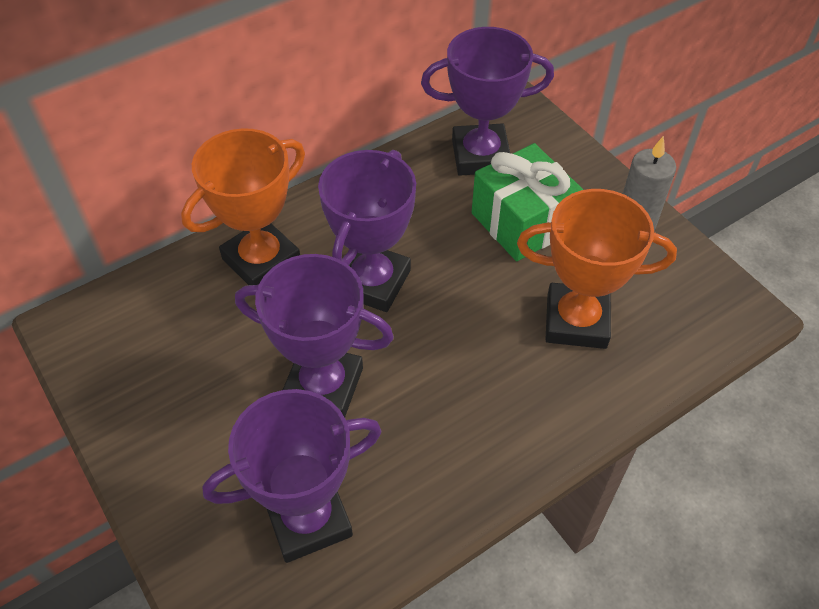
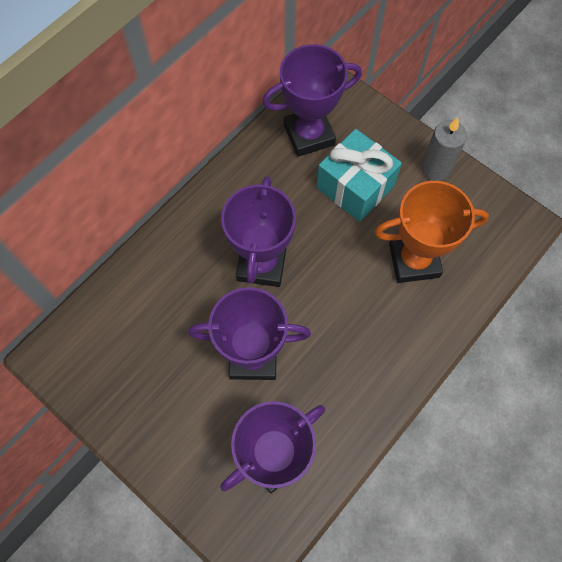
camera: 15 degrees left, 15 degrees up
(261, 260) = (174, 266): orange trophy -> none
(522, 222) = (355, 187): green gift -> turquoise gift

